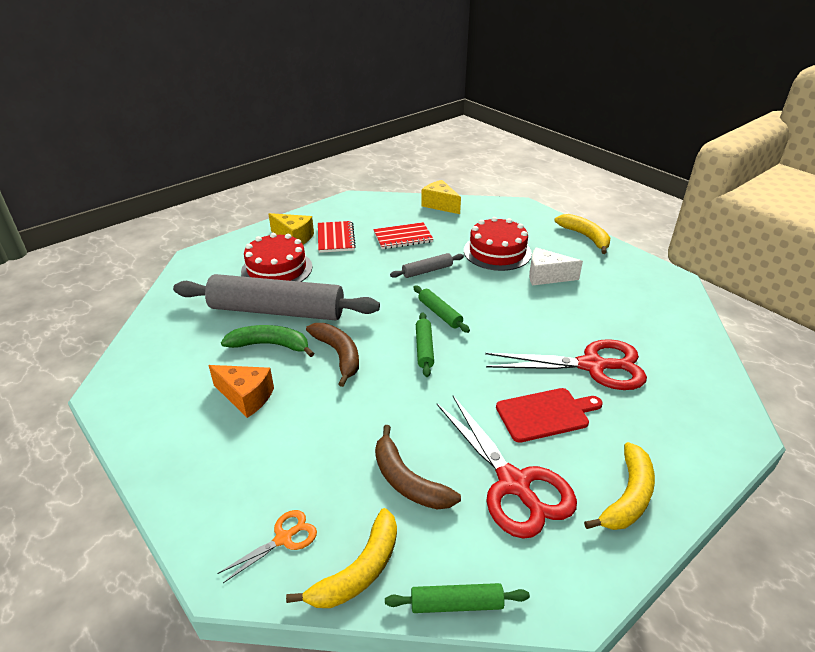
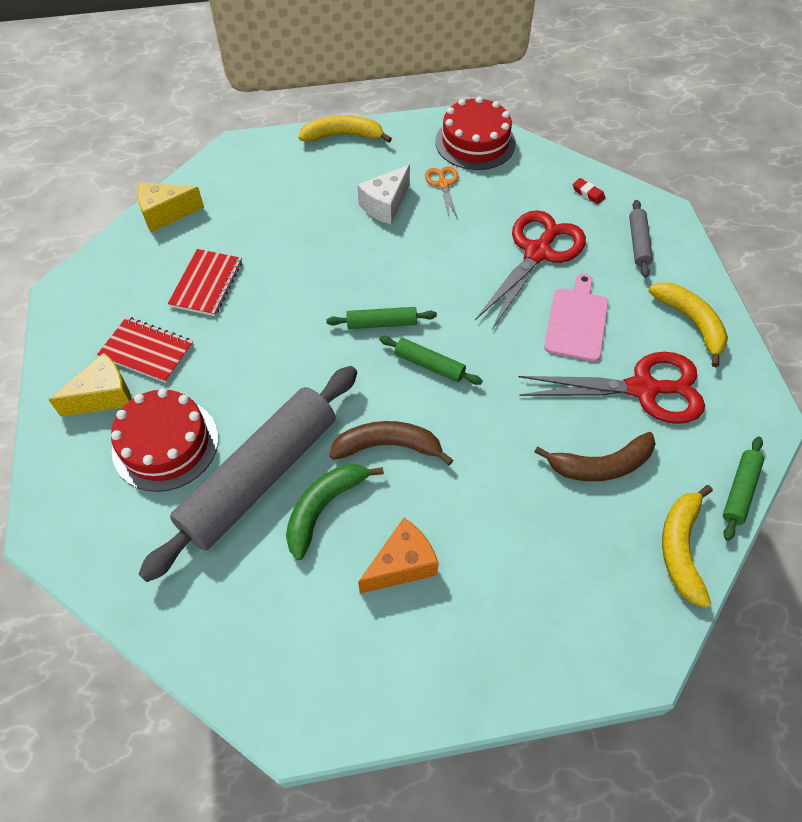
camera: 60 degrees left, 20 degrees up
(283, 539) = (620, 596): orange scissors -> orange scissors (443, 184)
(358, 571) = (681, 548): yellow banana -> yellow banana turned 150 degrees counterclockwise
(427, 271) = (295, 295): grey rolling pin -> grey rolling pin (638, 243)
(497, 252) = (310, 218): red cake -> red cake (475, 142)
(545, 414) = (577, 321): red cutting board -> pink cutting board
(696, 373) = (588, 193): none -> red eraser

